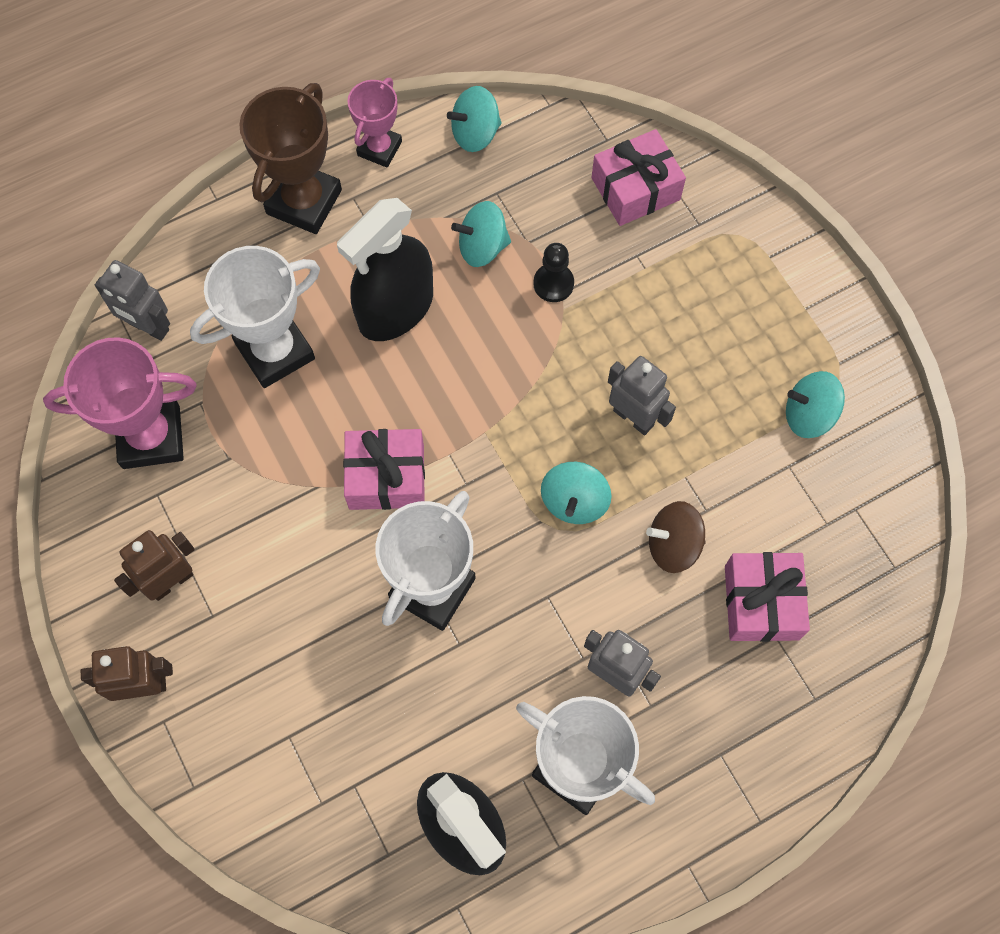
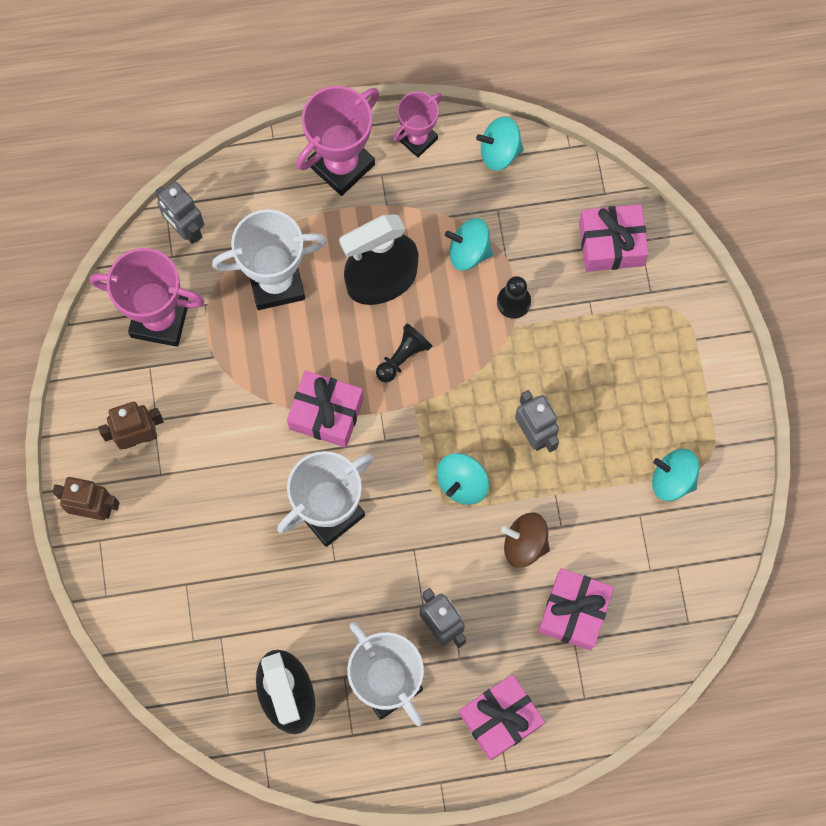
camera: 20 degrees right, 5 degrees up
(304, 202) = (341, 165): brown trophy -> pink trophy
(452, 384) = (403, 357): none -> black pawn
(728, 760) = (500, 719): none -> pink gift

